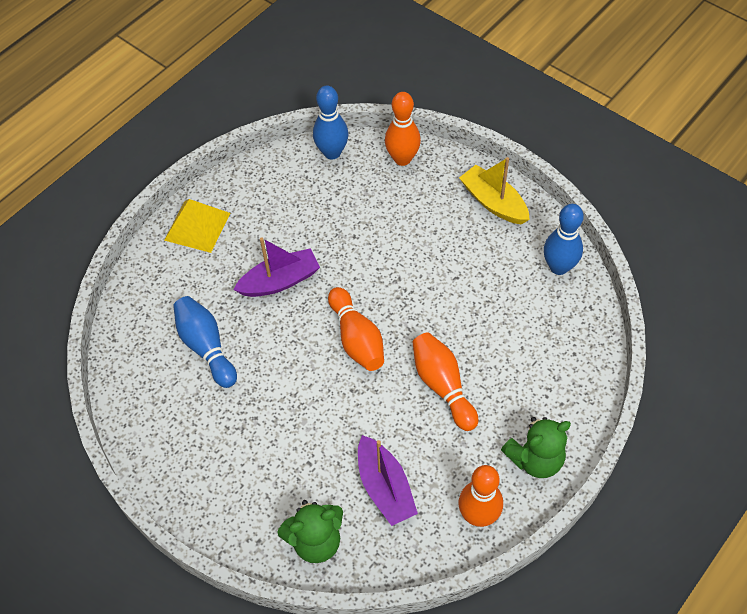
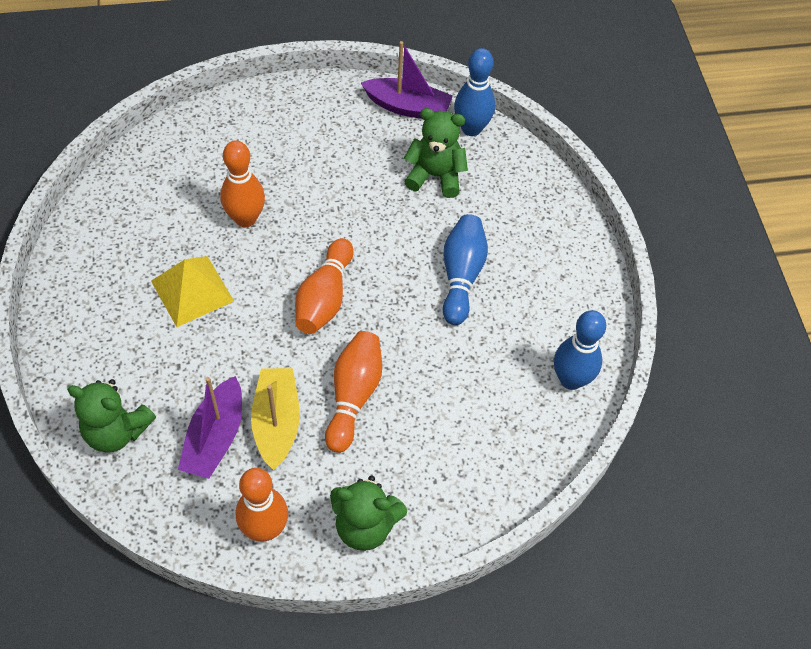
camera: 35 degrees right, 0 degrees up
(197, 226) = (295, 108): yellow pyramid -> yellow pyramid (192, 291)
(206, 347) = (200, 209): blue bowling pin -> blue bowling pin (461, 276)
(280, 281) = (313, 202): purple boat -> purple boat (408, 107)
(342, 202) = (435, 176): none -> green teddy bear
(402, 159) = (528, 178): orange bowling pin -> orange bowling pin (245, 219)
(493, 202) = (571, 276): yellow boat -> yellow boat (276, 422)

